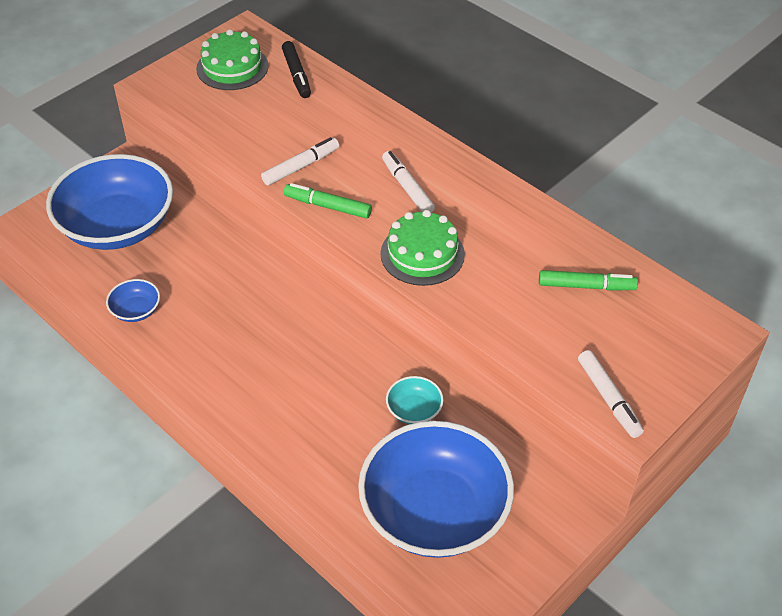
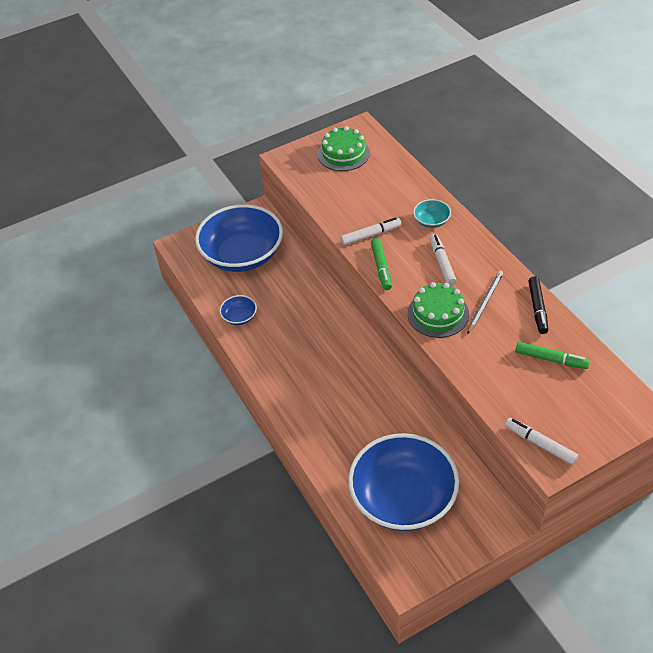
camera: 20 degrees right, 0 degrees up
(296, 75) = (387, 166): black marker -> black marker (537, 308)
(328, 206) = (381, 267): green marker -> green marker turned 135 degrees counterclockwise
(414, 410) = (410, 424): turquoise bowl -> turquoise bowl (431, 221)
(479, 229) = (485, 302): none -> grey pencil
(608, 398) = (540, 444): white marker -> white marker turned 135 degrees clockwise

